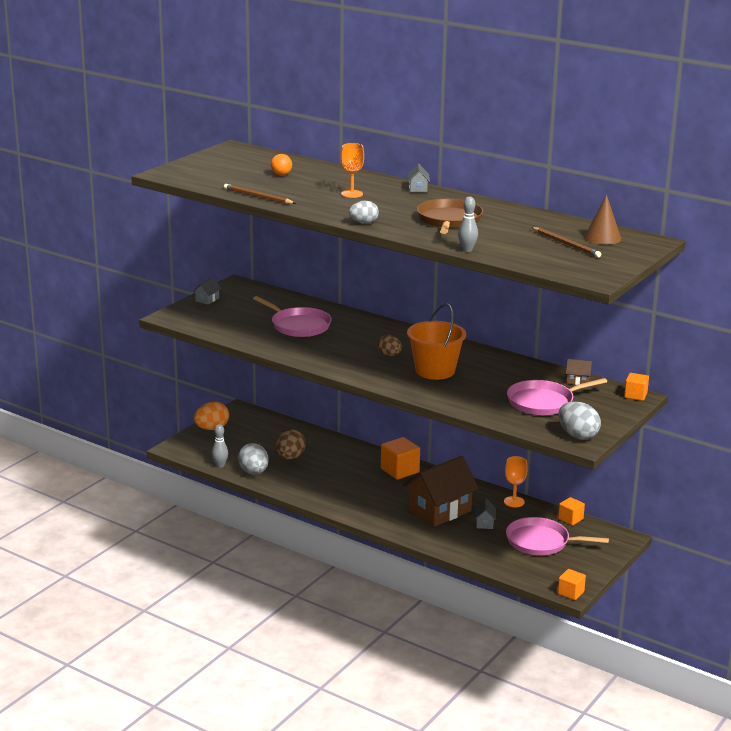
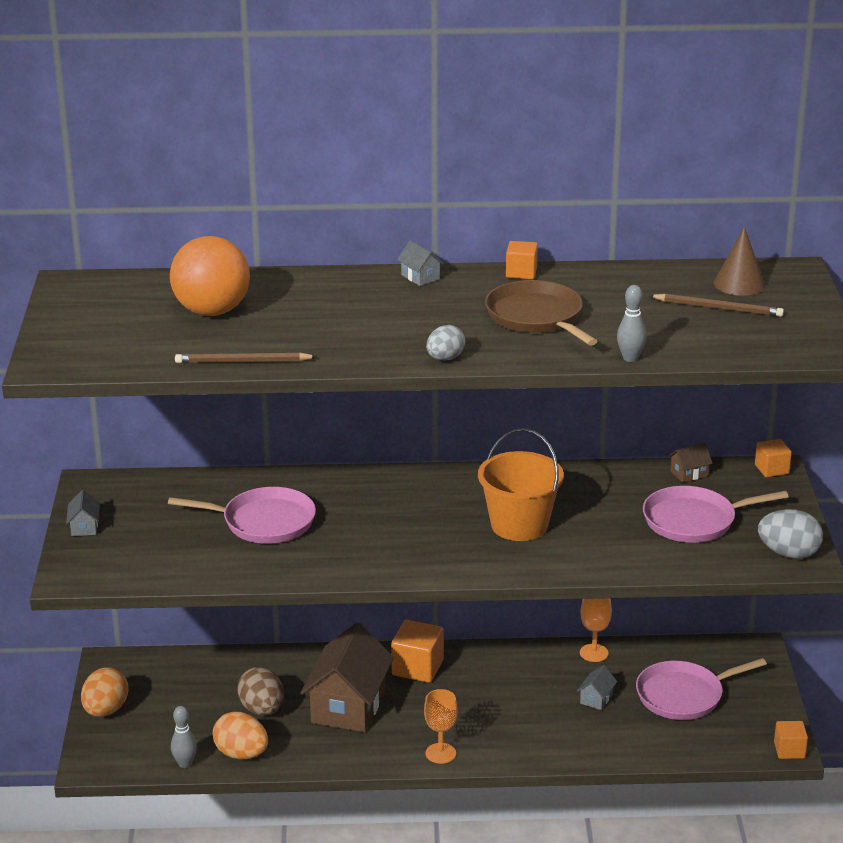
camera: 35 degrees left, 5 degrees up
(254, 472) = (241, 754): grey egg -> orange egg
(281, 175) = (212, 311): orange ball -> orange ball, size x2.34
(352, 194) = (354, 314): orange goblet -> orange goblet (440, 753)
(389, 355) = (436, 523): brown egg -> none
(439, 511) = (528, 705): brown house -> brown house (348, 706)
(484, 523) = (596, 699): grey house -> grey house turned 60 degrees clockwise
(543, 402) = (694, 520): pink pan -> pink pan turned 45 degrees clockwise
(570, 519) = (678, 649): orange cube -> orange cube (521, 273)

